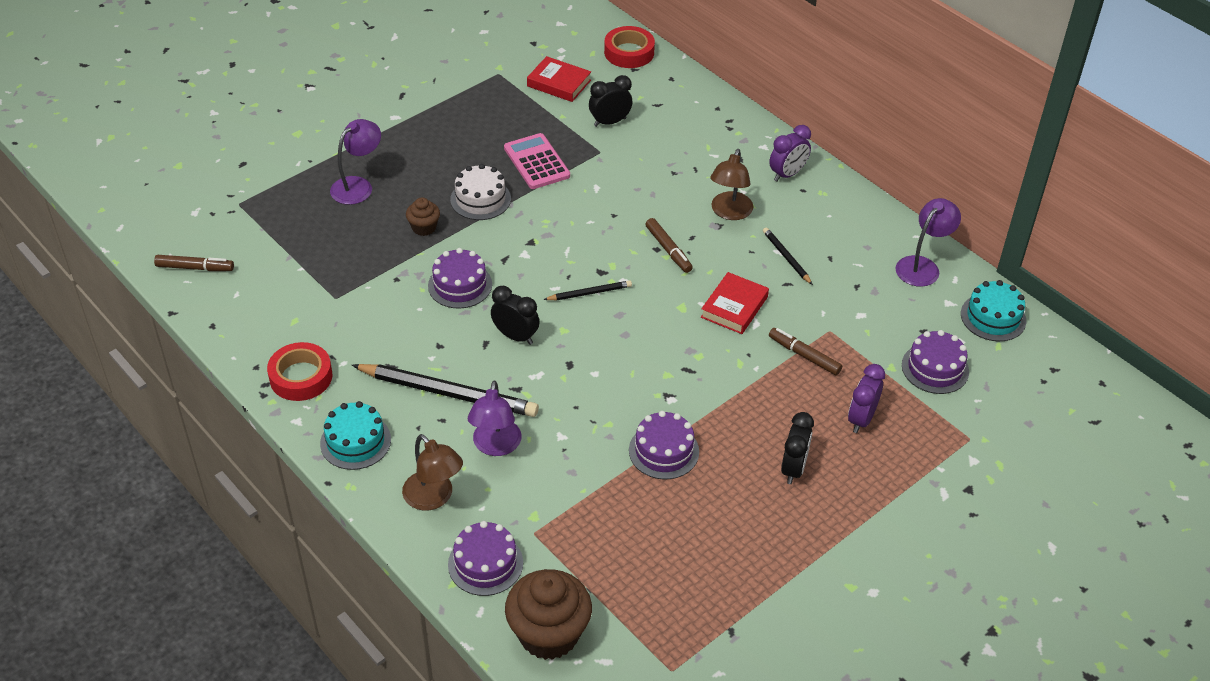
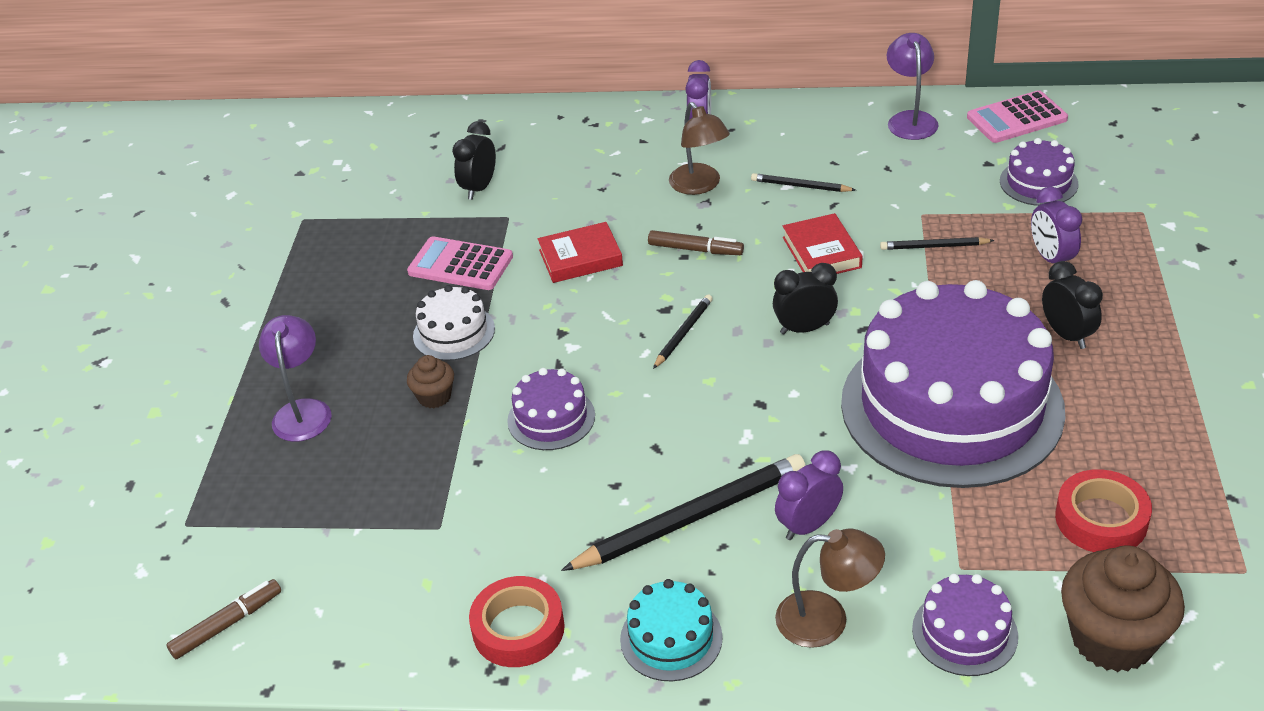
camera: 40 degrees left, 5 degrees down
(495, 446) = (808, 525): purple lamp -> purple clock
(515, 336) = (675, 419): black clock -> black clock (804, 328)
(559, 83) = (379, 189): red book -> red book (580, 258)
(629, 52) = (409, 124): red tape -> red tape (1101, 519)
(664, 451) = (951, 406): purple cake -> purple cake, size x2.44
(804, 355) = (934, 246): brown marker -> black pencil
(993, 317) = (1016, 118): turquoise cake -> pink calculator

